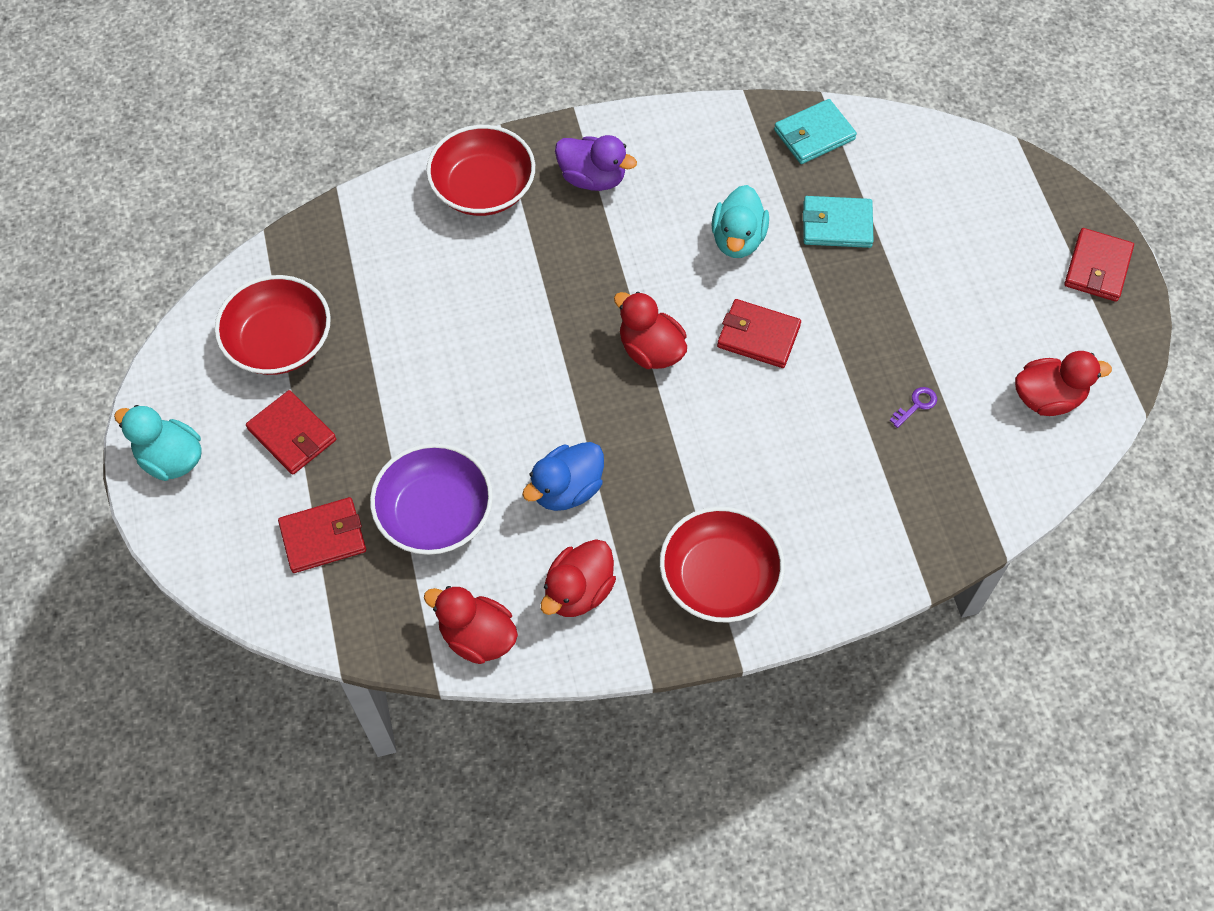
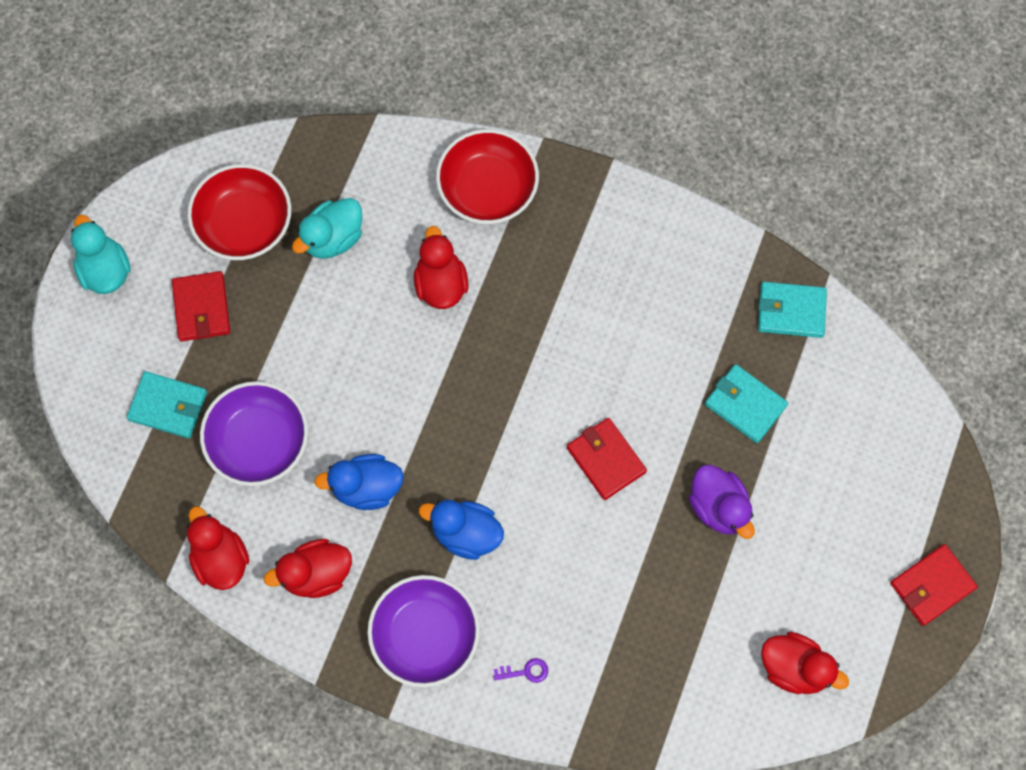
camera: 35 degrees right, 10 degrees up
(323, 537) = (168, 406): red wallet -> turquoise wallet
(592, 178) = (580, 235): purple duck -> purple duck (718, 507)
(650, 350) = (513, 415): red duck -> red duck (441, 284)
(686, 470) = (466, 533): none -> blue duck
(719, 577) = (425, 635): red bowl -> purple bowl
(737, 239) = (654, 365): turquoise duck -> turquoise duck (333, 238)
(916, 405) = (684, 602): purple key -> purple key (525, 671)

